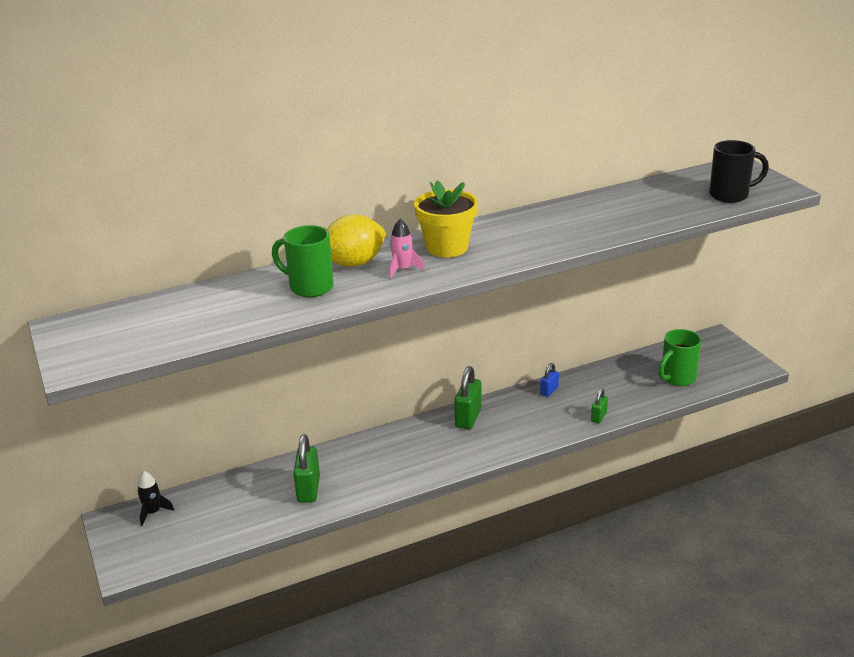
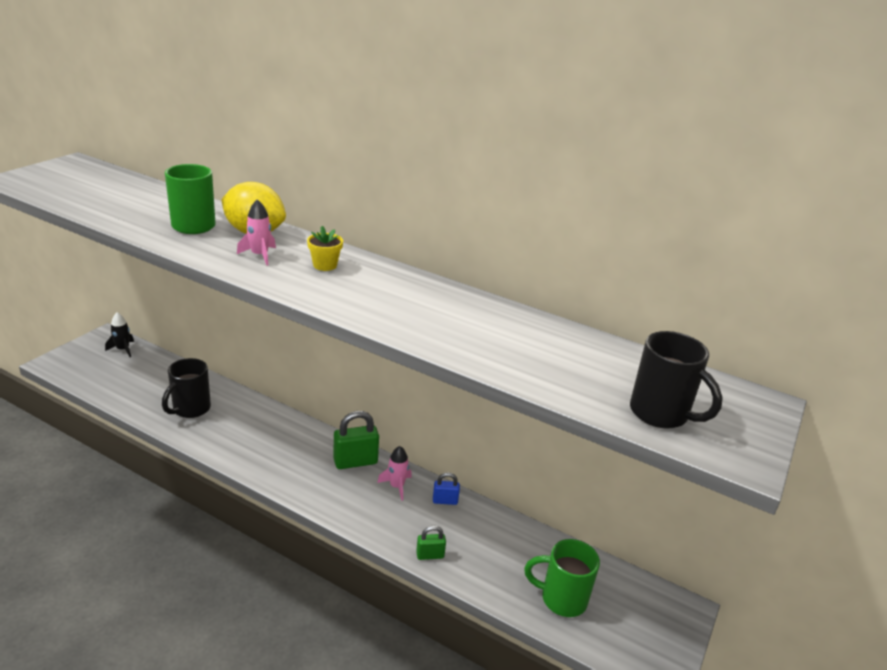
camera: 50 degrees right, 0 degrees up
(308, 489) = (190, 409): green padlock -> black mug
(447, 247) = (325, 265): yellow flower pot -> yellow flower pot, size x0.51
(514, 407) = (396, 486): none -> pink rocket

